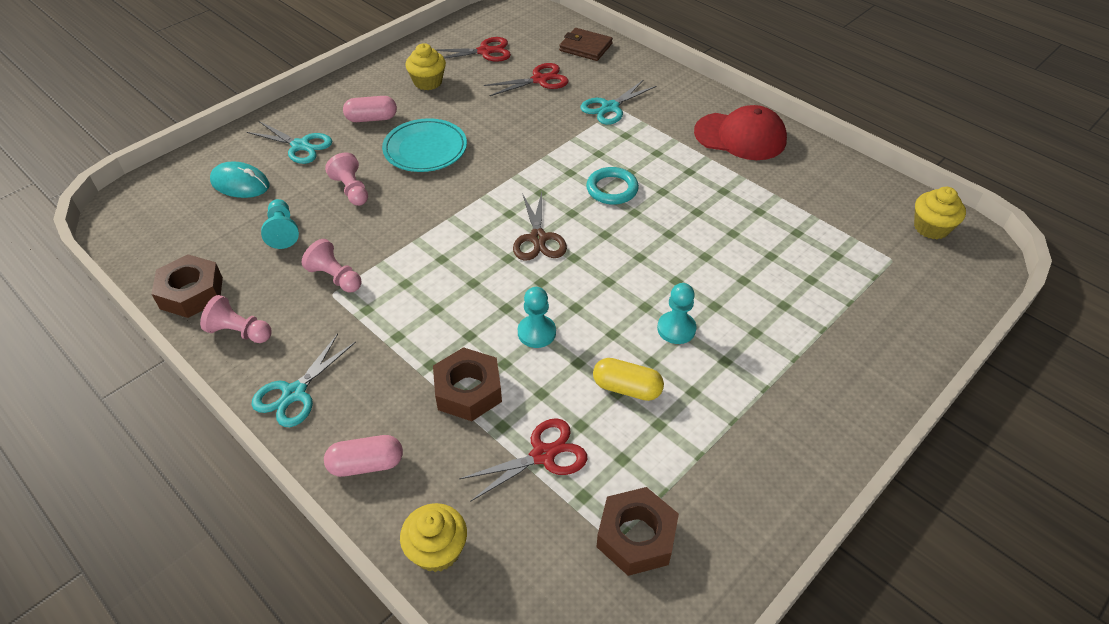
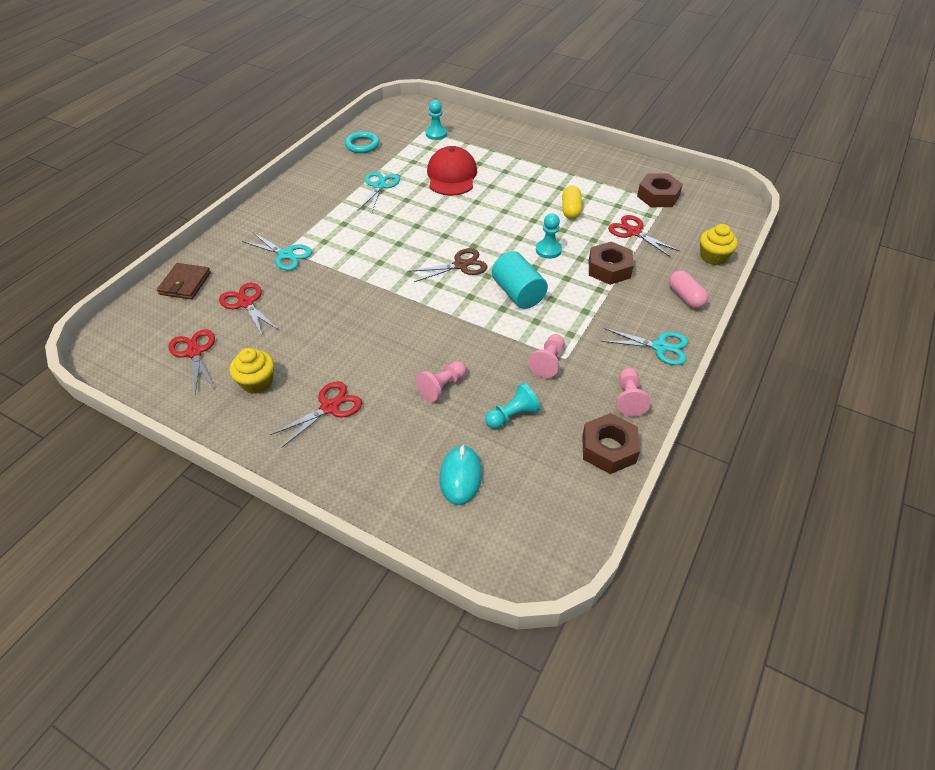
camera: 105 degrees left, 0 degrees up
(300, 146) = (387, 450): turquoise scissors -> turquoise scissors (379, 186)
(372, 119) = (329, 407): pink capsule -> red scissors
(425, 149) = (370, 354): turquoise plate -> none
(462, 279) = (518, 293): none -> turquoise cylinder
(612, 189) = (393, 239): turquoise ring -> turquoise ring (362, 145)
(676, 329) = (516, 198): turquoise pawn -> turquoise pawn (436, 134)
(740, 136) = (314, 188): red cap -> red cap (451, 176)
(931, 228) = (391, 119): yellow cupcake -> none

